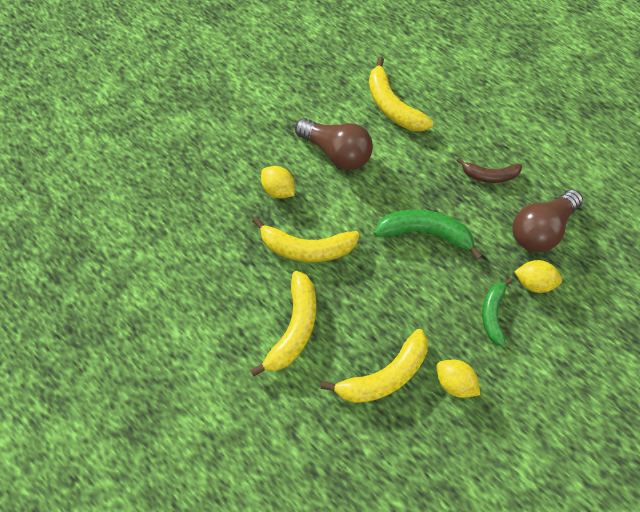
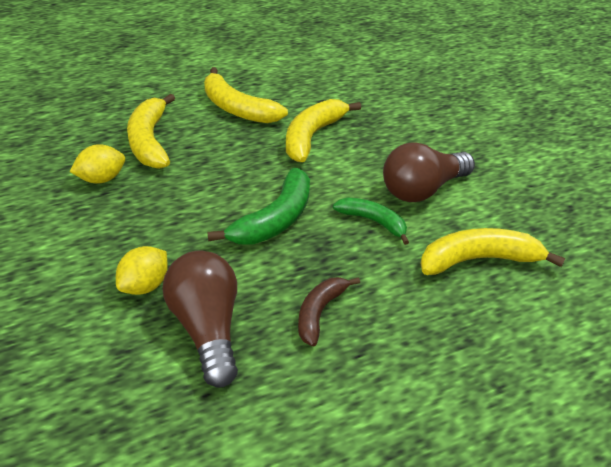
camera: 110 degrees right, 25 degrees down
(278, 189) = (391, 138): yellow lemon -> none
(492, 313) = (140, 234): green banana -> green banana (373, 222)

